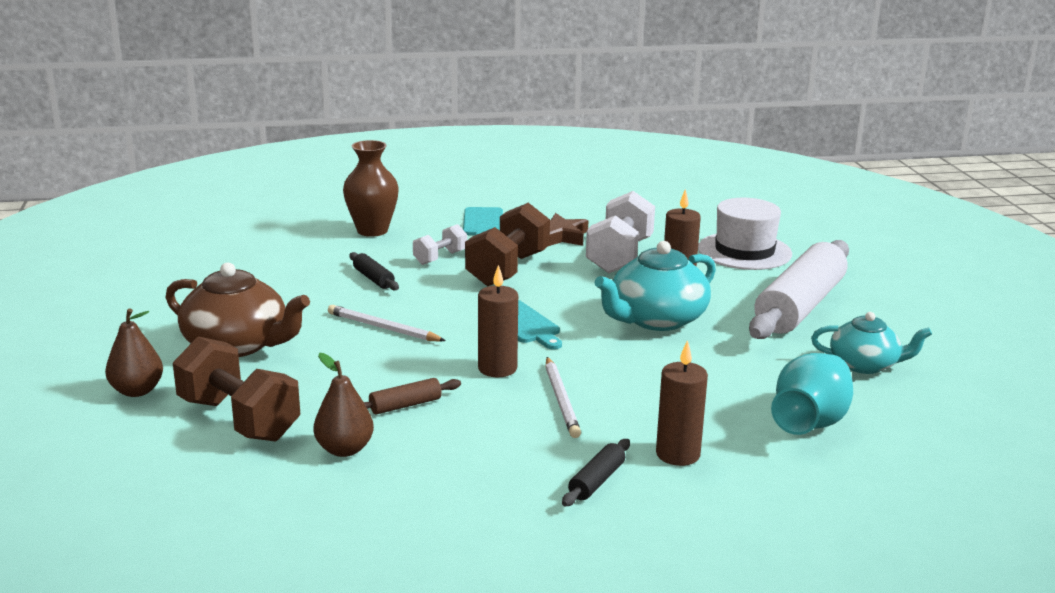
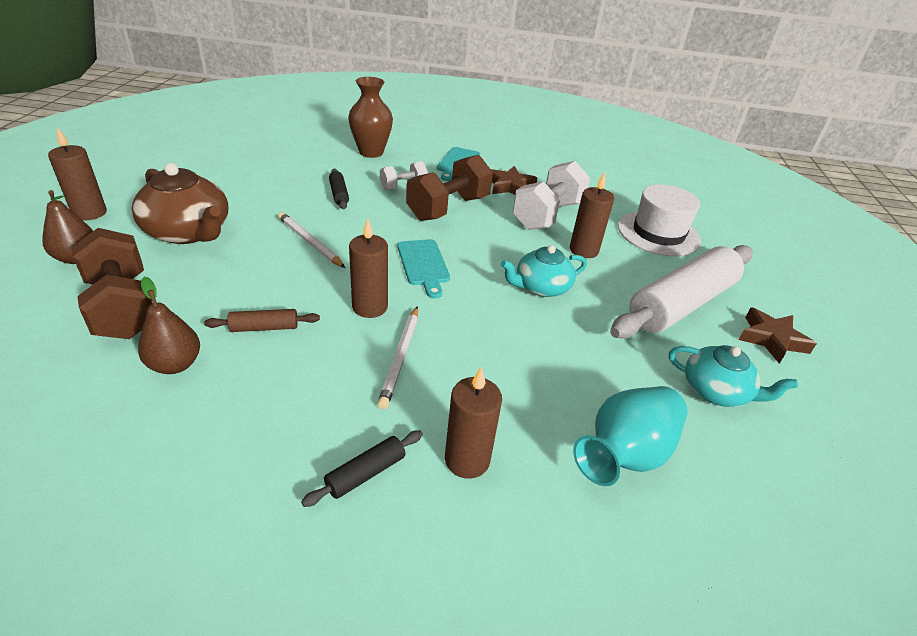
camera: 15 degrees right, 15 degrees up
(100, 350) = (90, 213): none -> brown candle
(656, 319) = (541, 287): turquoise teapot -> turquoise teapot, size x0.65
(896, 317) = (771, 339): none -> brown star

